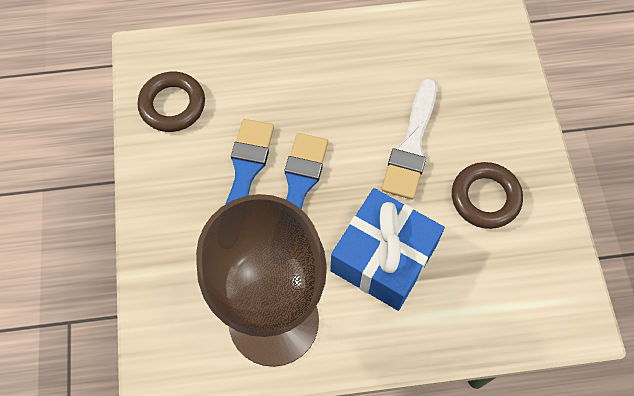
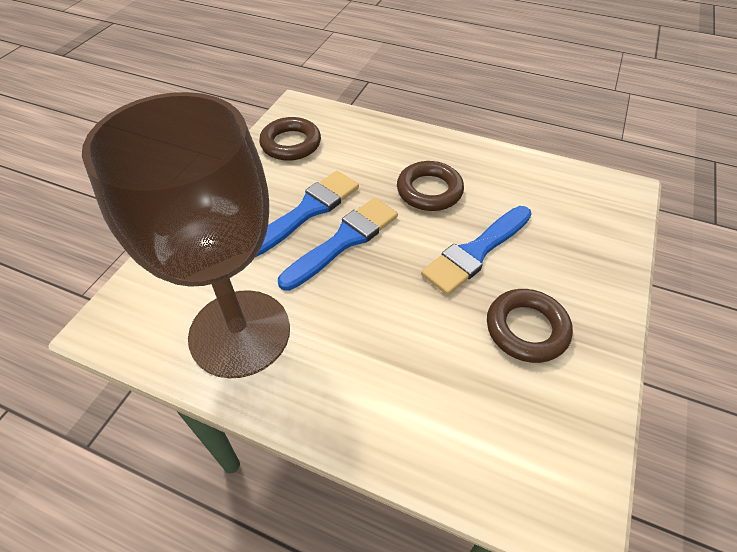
camera: 30 degrees right, 15 degrees down
(337, 98) = (429, 191): none -> brown ring
(383, 258) = (383, 332): blue gift -> none
(411, 145) = (476, 252): white brush -> blue brush

